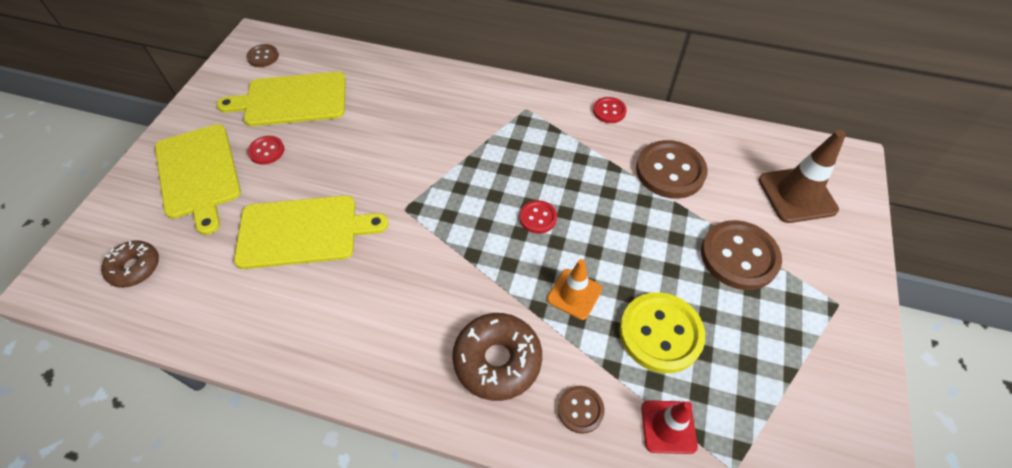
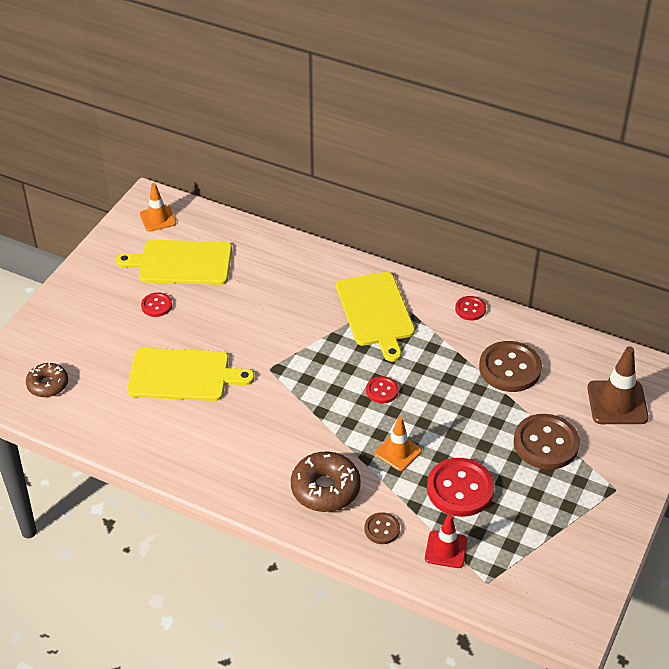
camera: 10 degrees right, 10 degrees down
(198, 174) = (98, 317): yellow cutting board -> yellow cutting board (375, 312)
(263, 57) = (158, 219): brown button -> orange traffic cone
(660, 333) = (460, 489): yellow button -> red button

